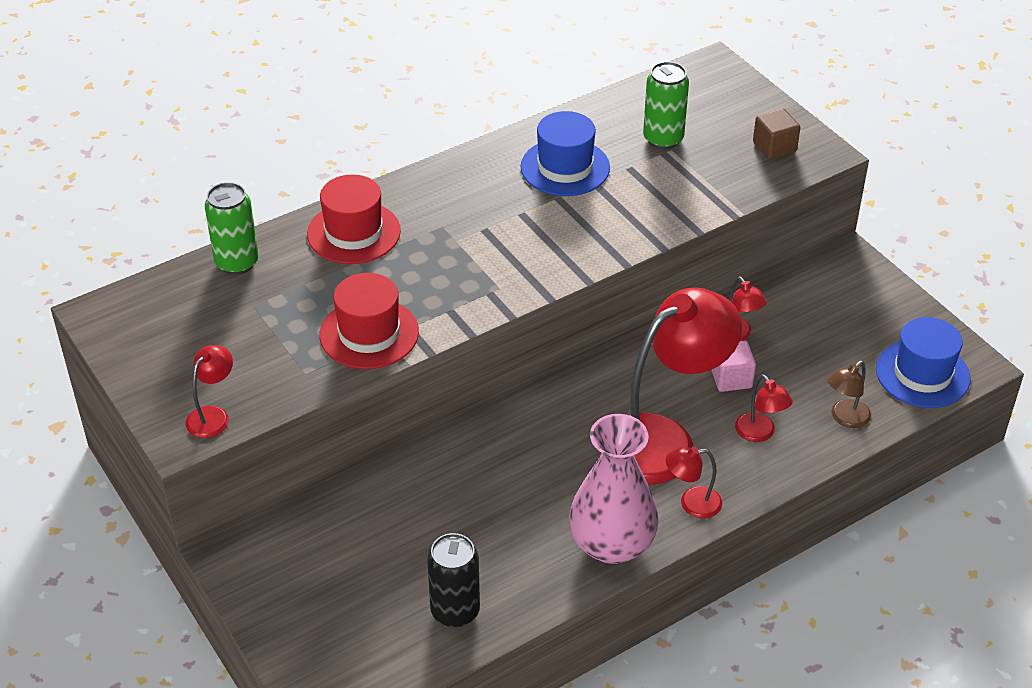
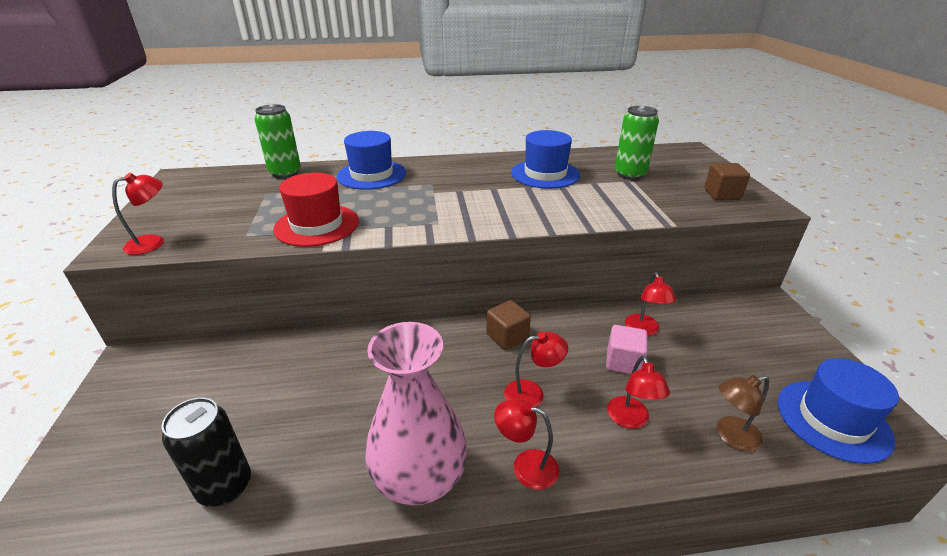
camera: 25 degrees right, 10 degrees down
(354, 233) = (371, 175): red hat -> blue hat
(605, 389) = (507, 336): none -> brown cube
(663, 439) = (532, 393): red lamp -> red lamp, size x0.42

